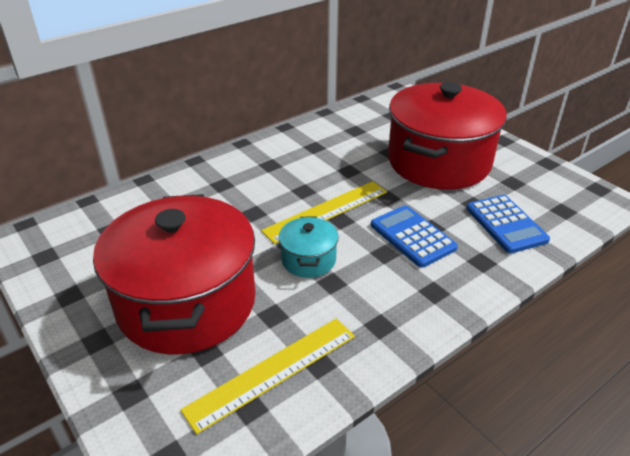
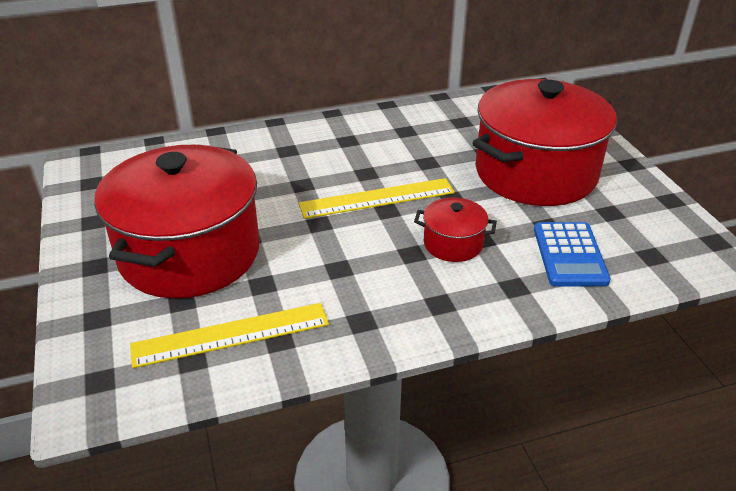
camera: 20 degrees right, 0 degrees up
(308, 260) = (329, 241): turquoise pot -> none
(412, 236) = (453, 244): blue calculator -> red pot

